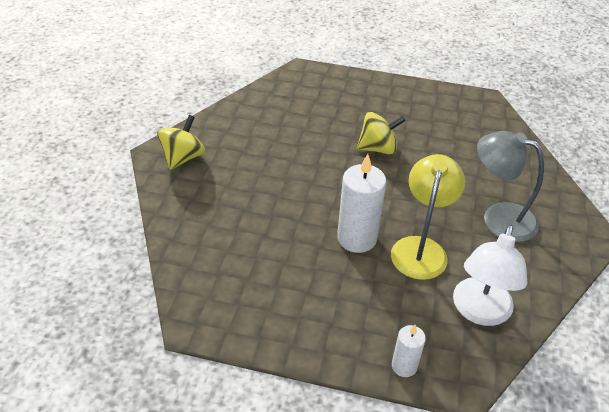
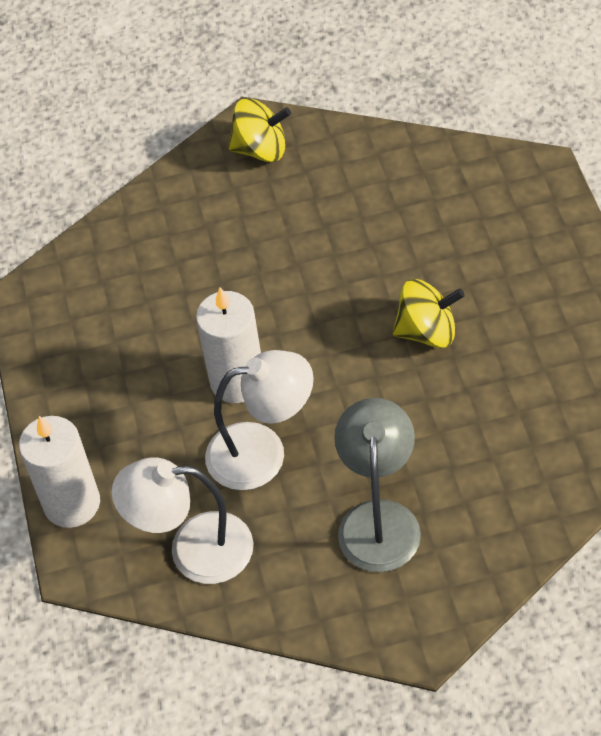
camera: 70 degrees right, 10 degrees up
(378, 148) = (427, 331): yellow spinning top -> yellow spinning top turned 60 degrees counterclockwise
(404, 366) = (72, 503): white candle -> white candle, size x1.81
(421, 248) = (263, 453): yellow lamp -> white lamp

